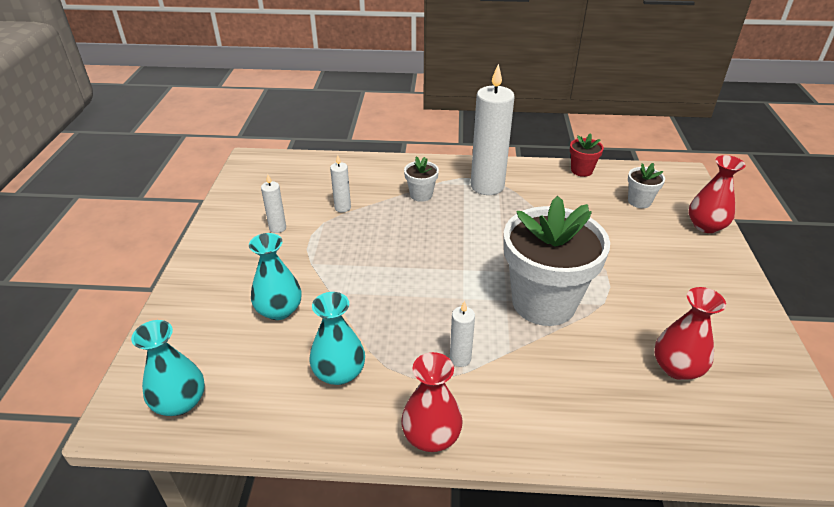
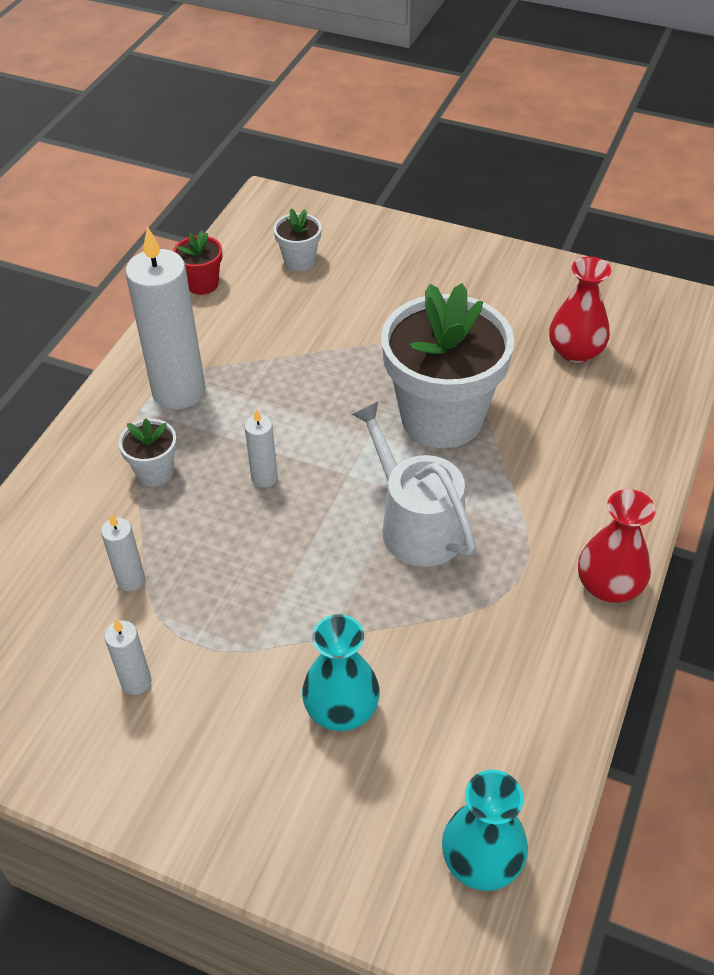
camera: 70 degrees left, 10 degrees up
(339, 372) = (487, 656): turquoise vase -> none
(437, 311) = (416, 525): none -> white watering can
(460, 359) = (504, 525): white candle -> white candle (264, 478)
(705, 226) = (374, 230): red vase -> none

